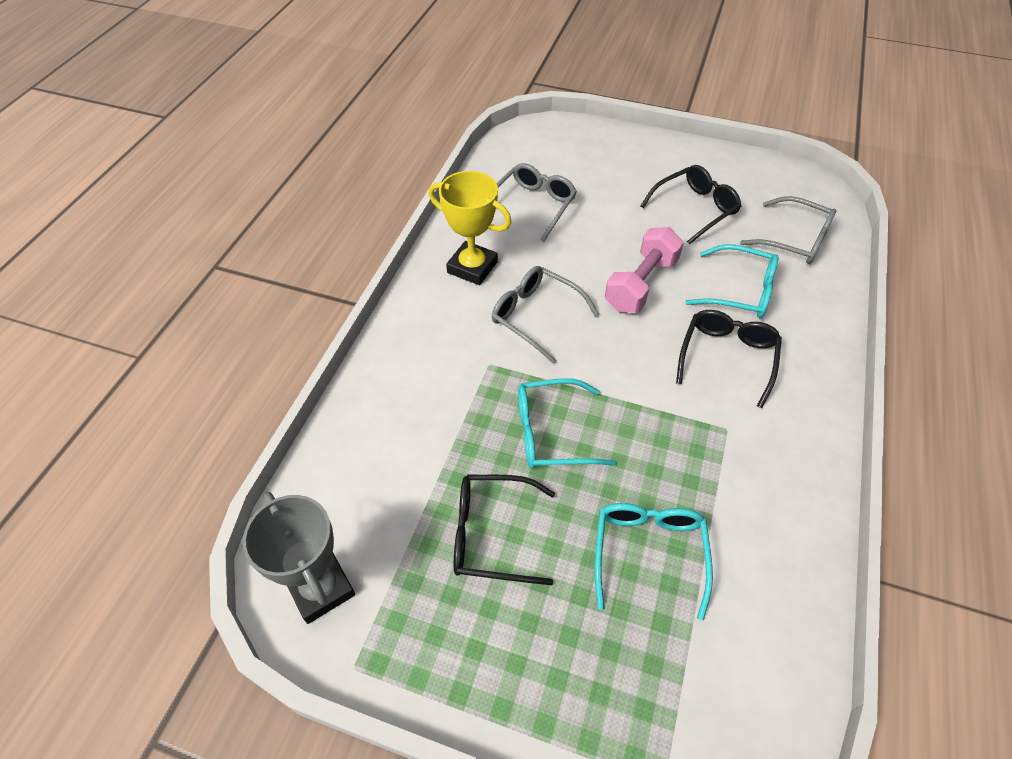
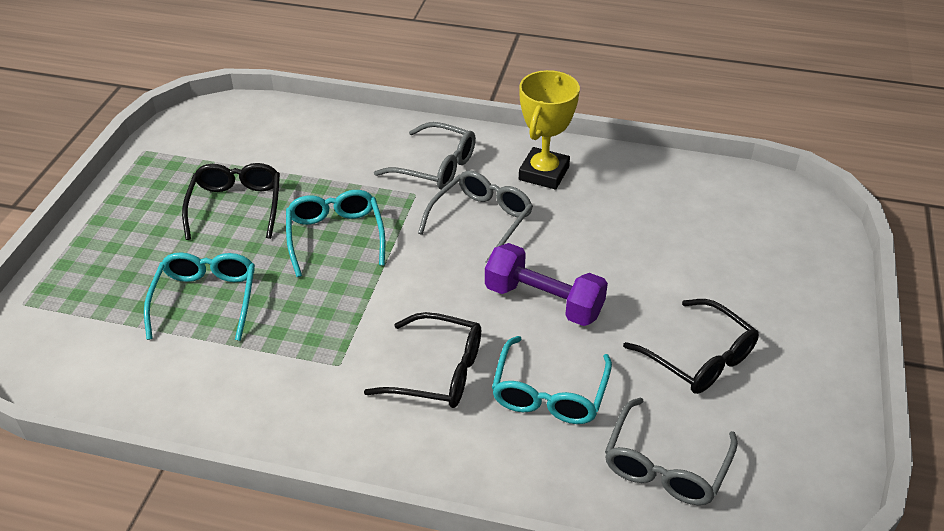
camera: 85 degrees right, 10 degrees down
(321, 588) = (204, 128): grey trophy -> none
(533, 206) = (656, 211): grey glasses -> grey glasses (435, 167)
(641, 284) = (543, 301): pink dumbbell -> purple dumbbell
(648, 553) = (206, 300): turquoise glasses -> turquoise glasses turned 90 degrees counterclockwise

